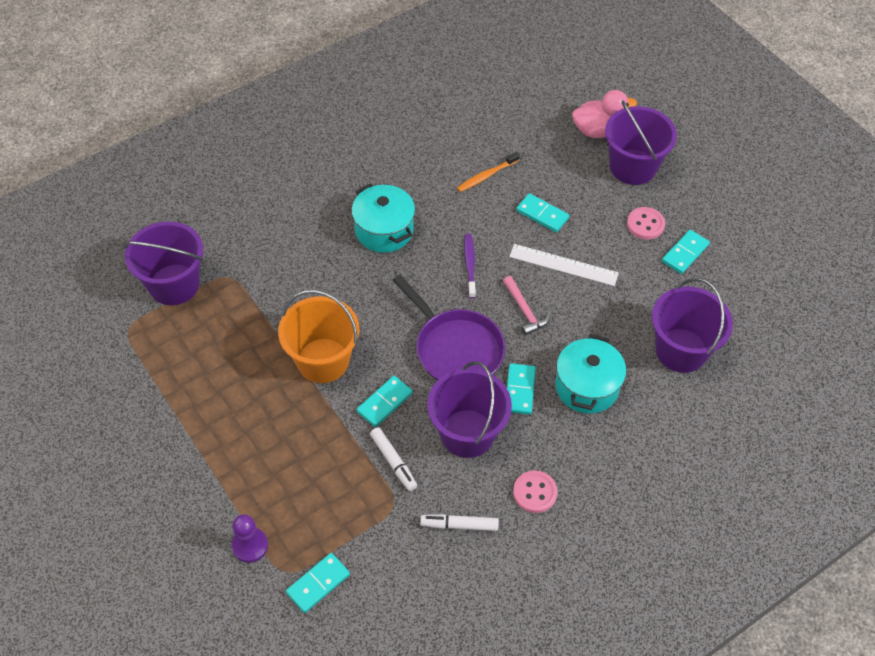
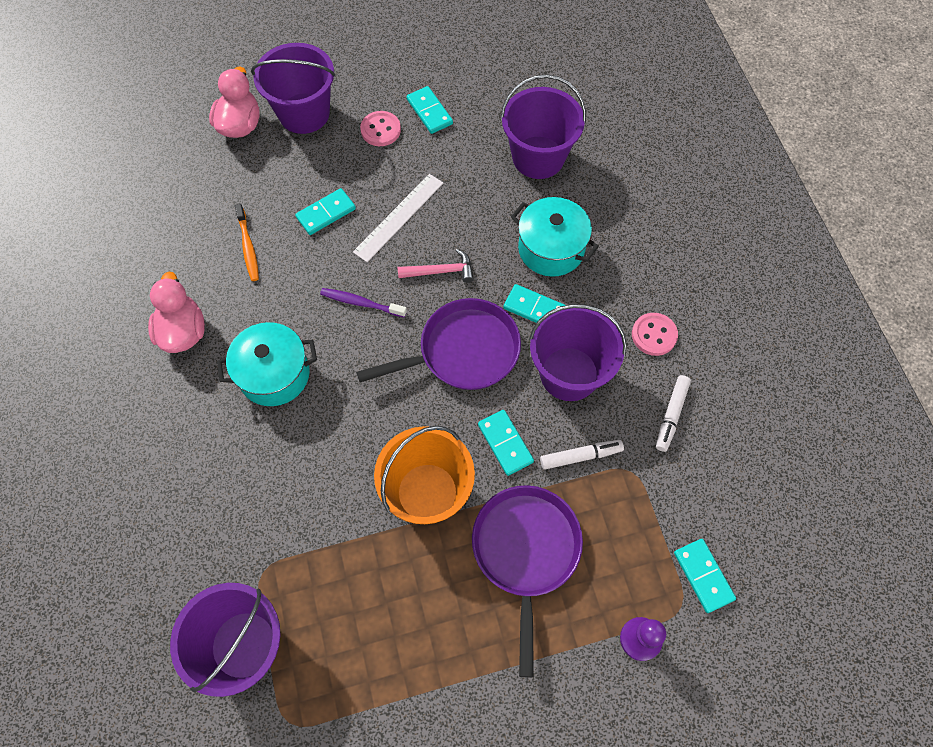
camera: 70 degrees left, 10 degrees up
(296, 443) = (526, 552): none -> purple pan
(396, 163) = (183, 331): none -> pink duck

